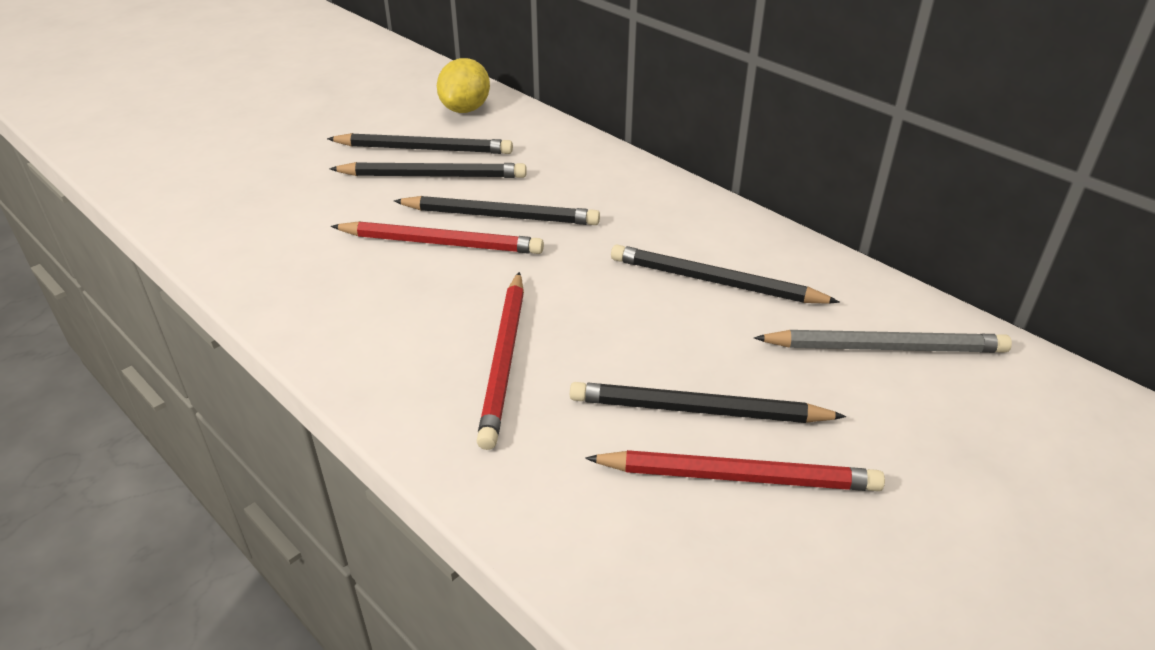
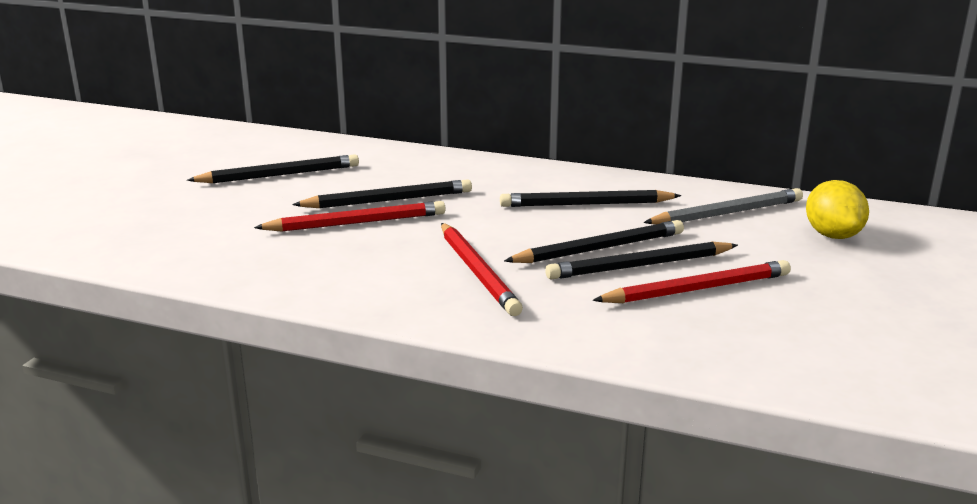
camera: 25 degrees left, 15 degrees down
(433, 176) = (305, 188): black pencil -> black pencil (599, 249)
(465, 109) = (289, 147): yellow lemon -> yellow lemon (832, 235)

